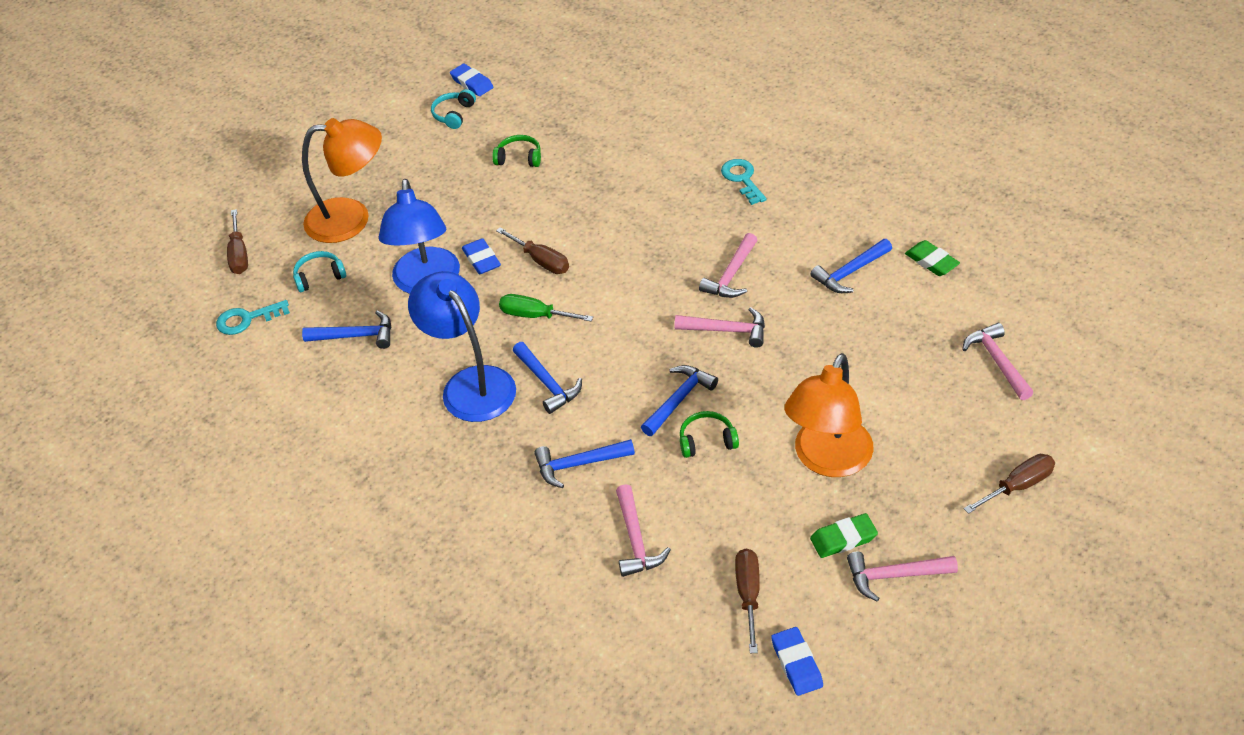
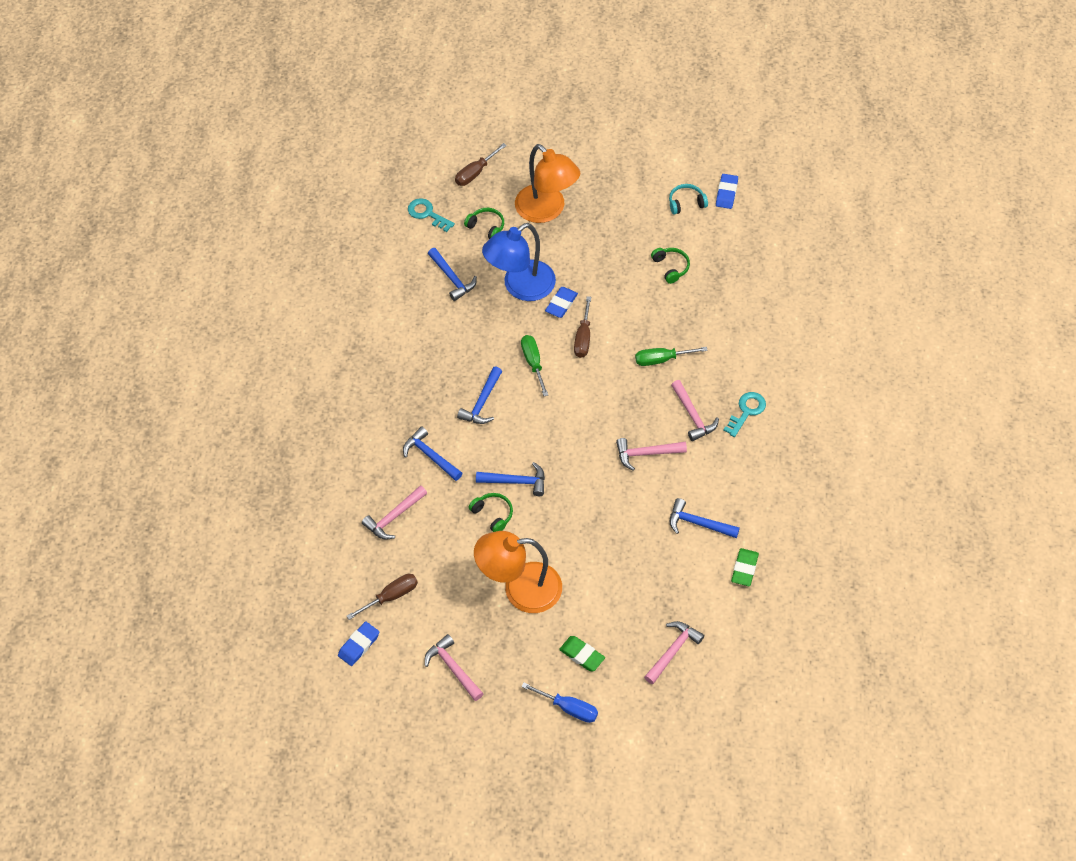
camera: 55 degrees right, 10 degrees up
(319, 276) = (486, 227): turquoise headphones -> green headphones
(470, 384) = (455, 362): blue lamp -> none
(624, 213) = (661, 359): none -> green screwdriver
(727, 330) = (593, 477): pink hammer -> pink hammer (693, 416)
(843, 539) = (464, 627): green eraser -> green eraser (582, 655)
(1017, 486) = (568, 708): brown screwdriver -> blue screwdriver

